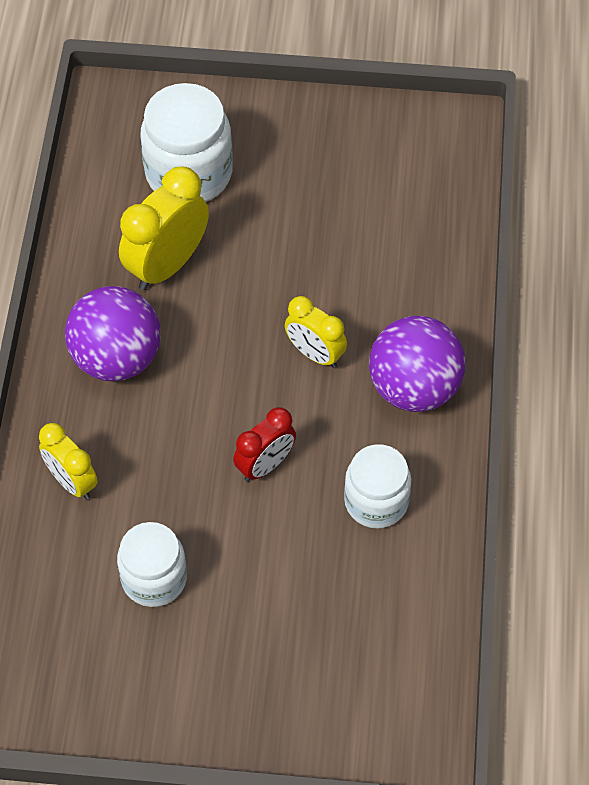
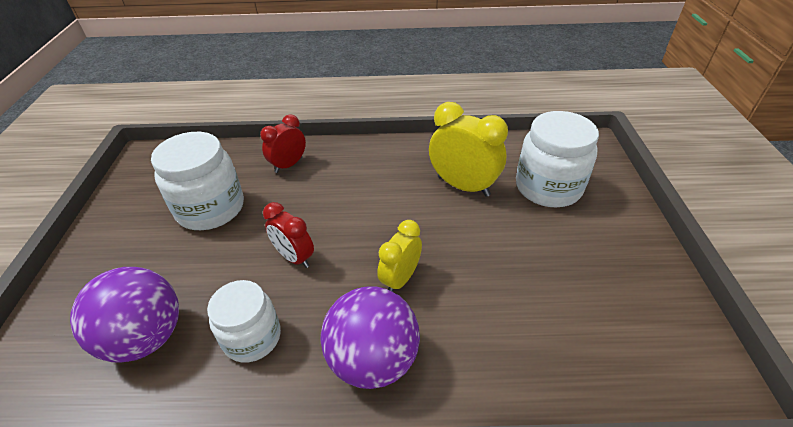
camera: 85 degrees right, 15 degrees down
(72, 482) = (288, 165): yellow clock -> red clock
(117, 358) = (382, 172): purple ball -> purple ball (146, 337)
(154, 578) = (210, 209): white jar -> white jar, size x1.51

